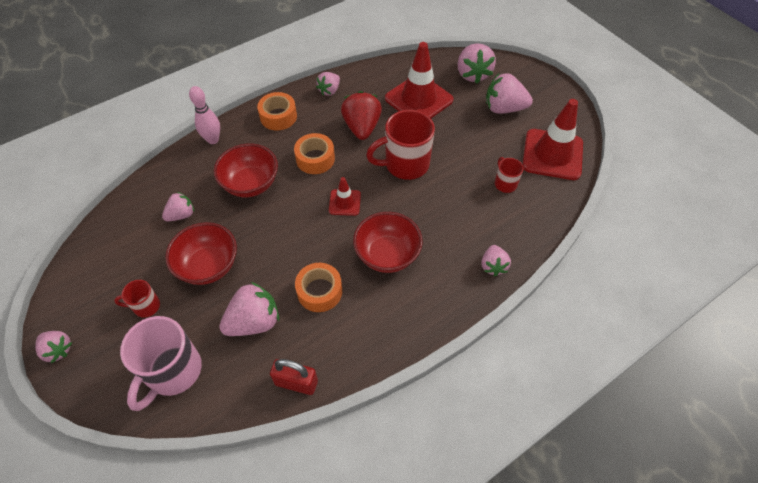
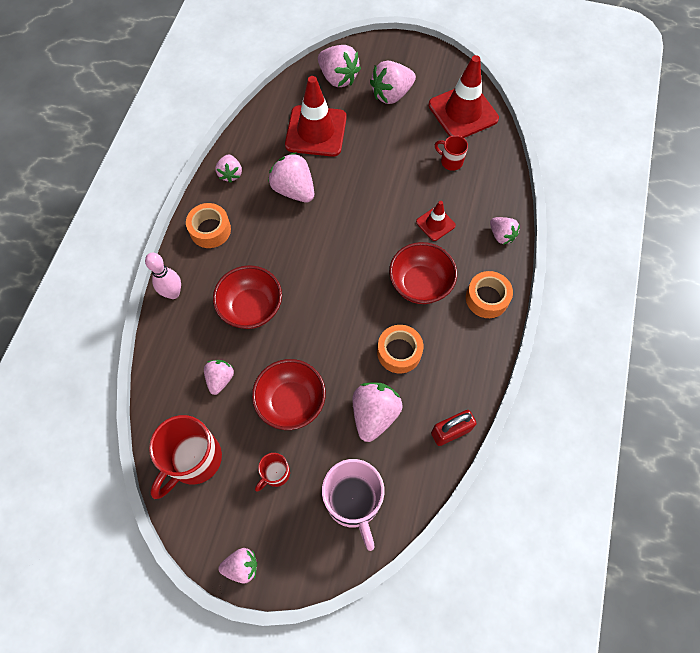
camera: 40 degrees left, 10 degrees up
(315, 159) = (283, 246): orange tape -> orange tape (487, 298)
(344, 202) = (346, 266): red traffic cone -> red traffic cone (435, 224)
(362, 127) = (294, 190): red strawberry -> pink strawberry
(405, 164) = (361, 199): red mug -> red mug (194, 460)

